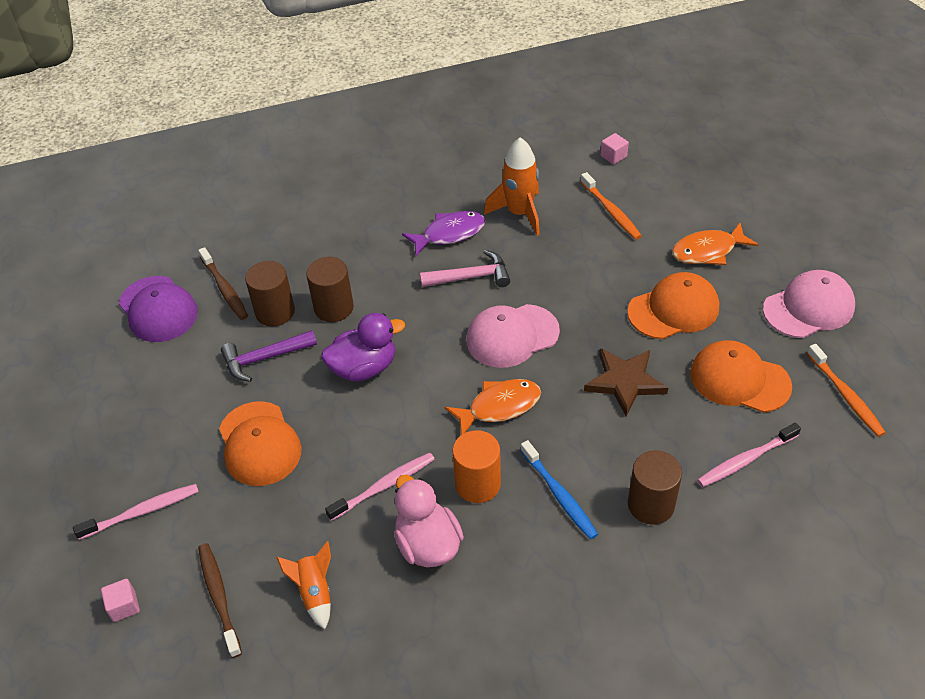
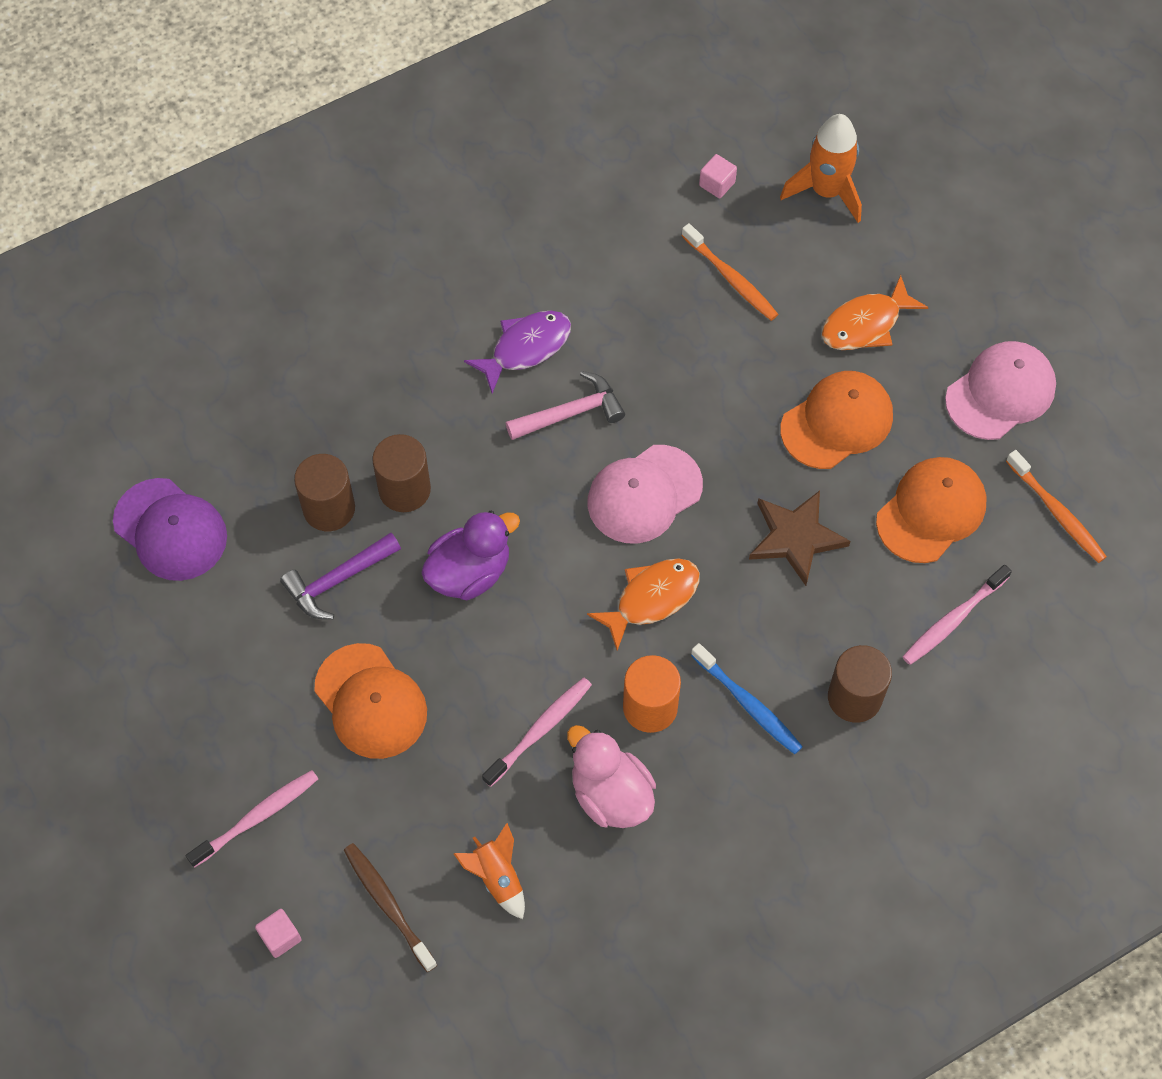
camera: 15 degrees left, 15 degrees up
(225, 289) = (249, 484): brown toothbrush -> none
(519, 213) = (611, 300): orange rocket -> orange rocket (826, 191)
(739, 380) = (931, 511): orange cap -> orange cap turned 120 degrees clockwise

